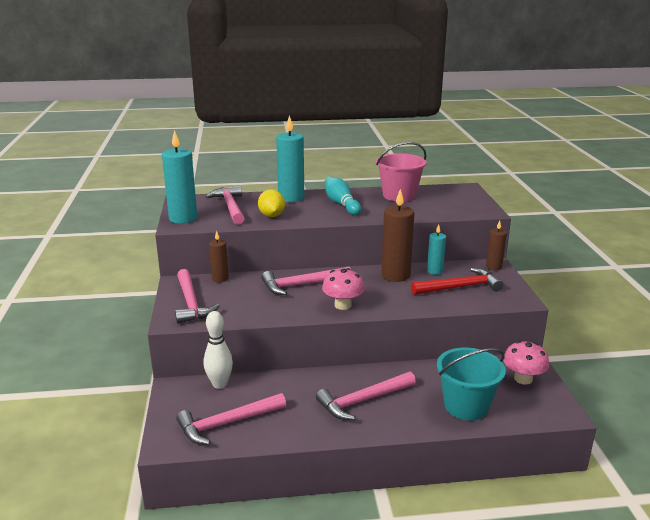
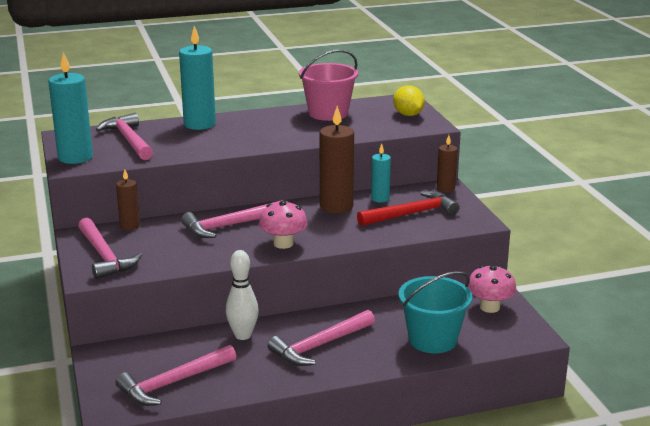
camera: 10 degrees left, 0 degrees up
(220, 384) = (152, 345): white bowling pin -> white bowling pin (243, 335)
(272, 216) = (183, 147): yellow lemon -> yellow lemon (408, 115)
(341, 204) = (262, 128): turquoise bowling pin -> none

